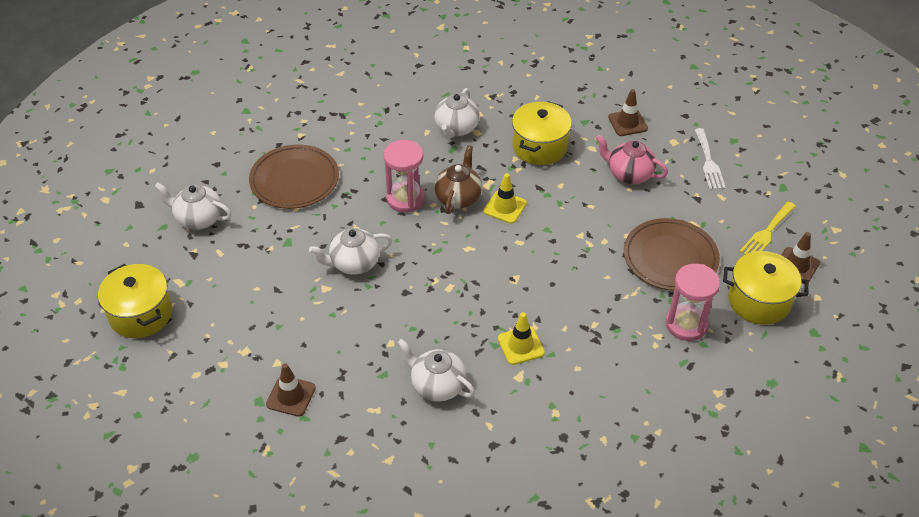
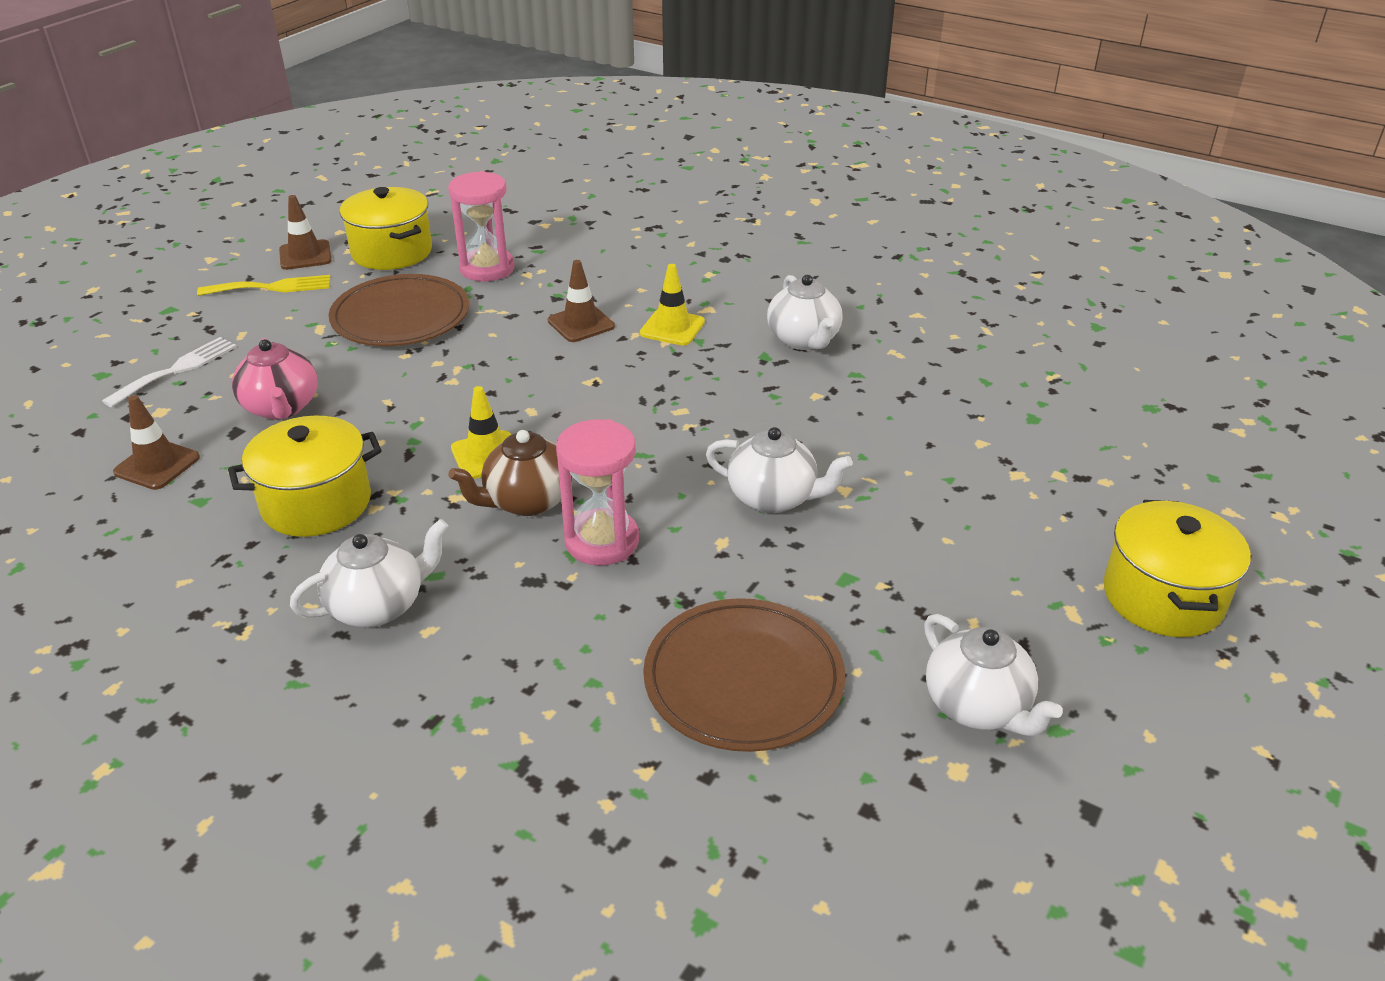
camera: 140 degrees left, 10 degrees down
(291, 396) = (987, 405): brown traffic cone -> brown traffic cone (581, 324)

